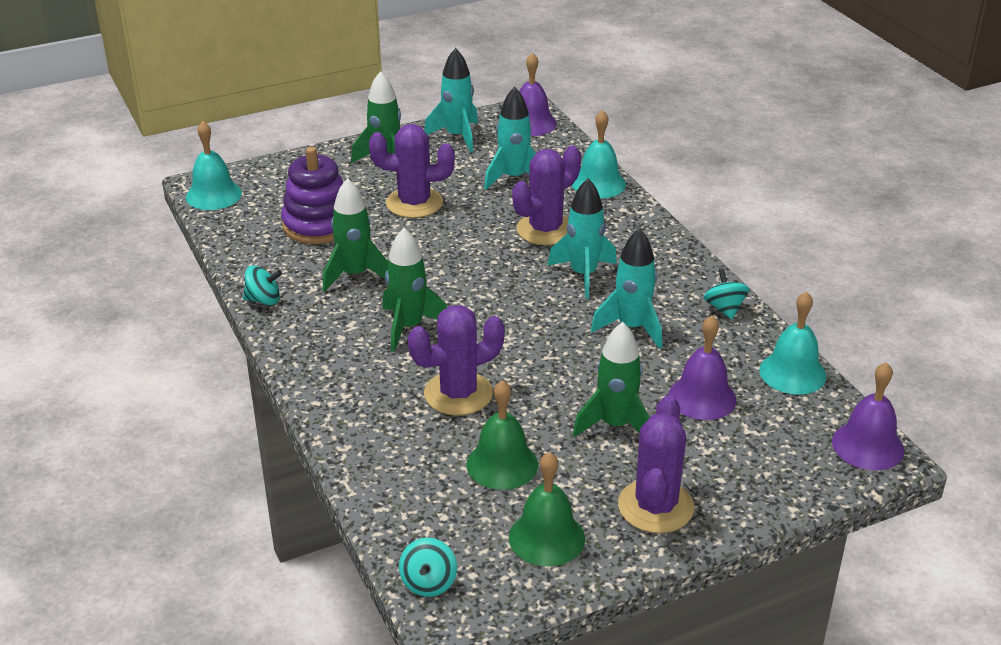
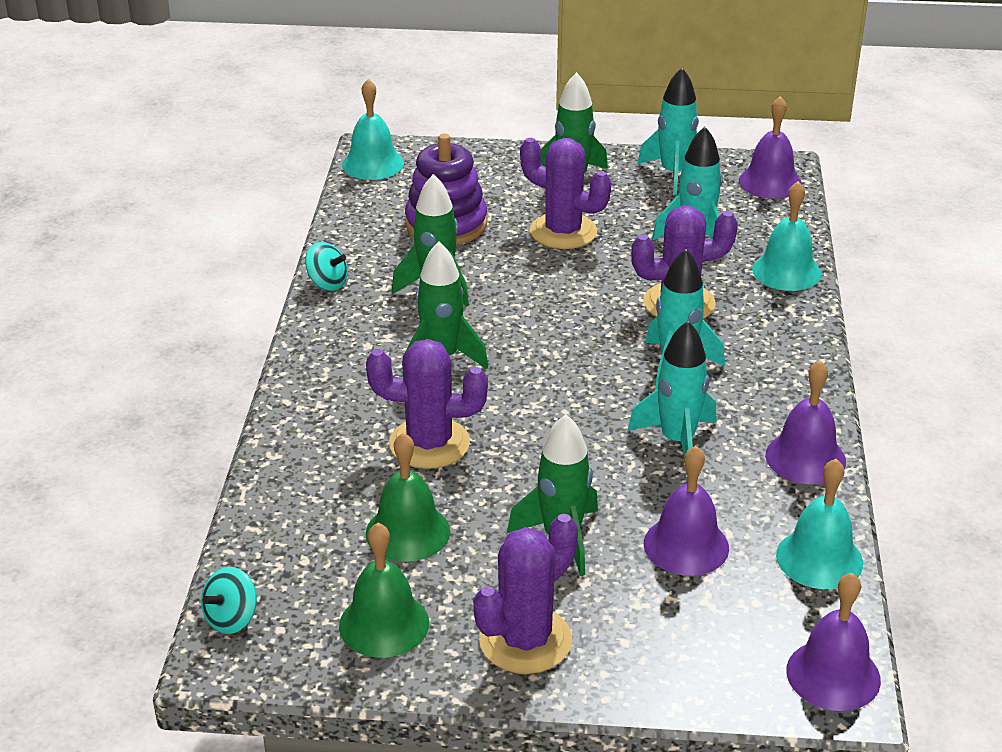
camera: 30 degrees right, 0 degrees up
(724, 308) = (805, 458): turquoise spinning top -> purple bell

